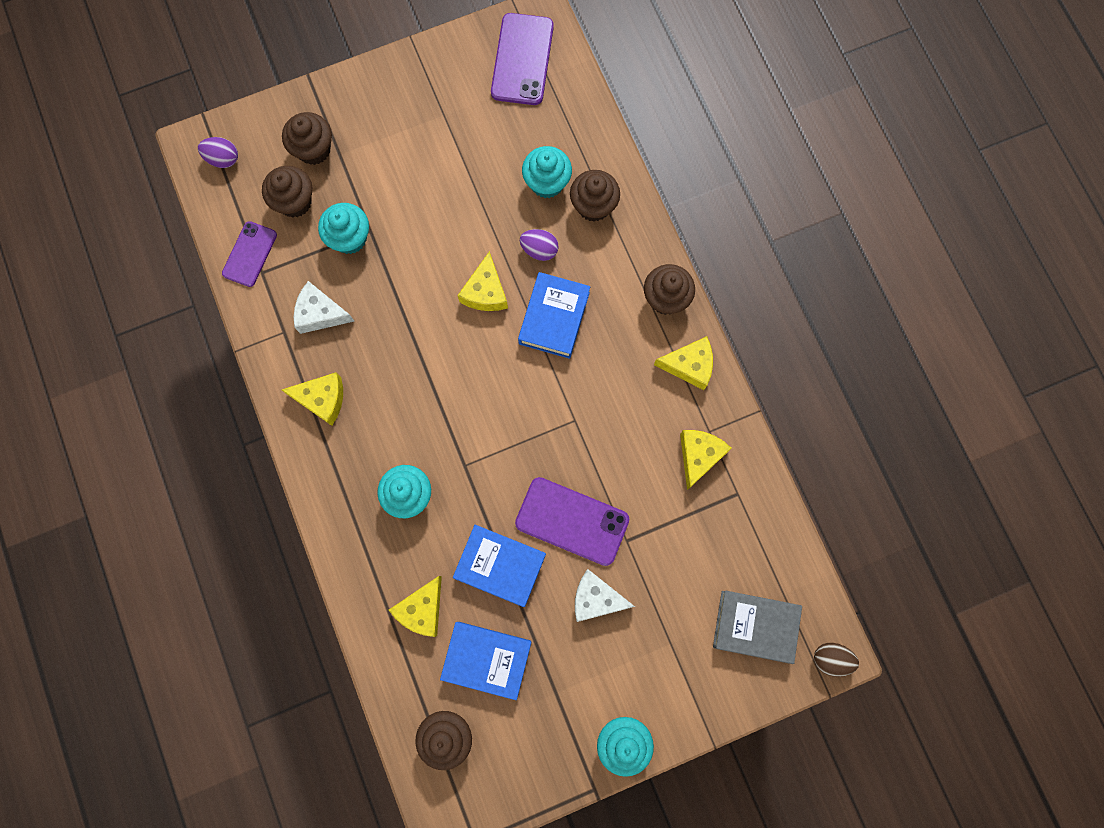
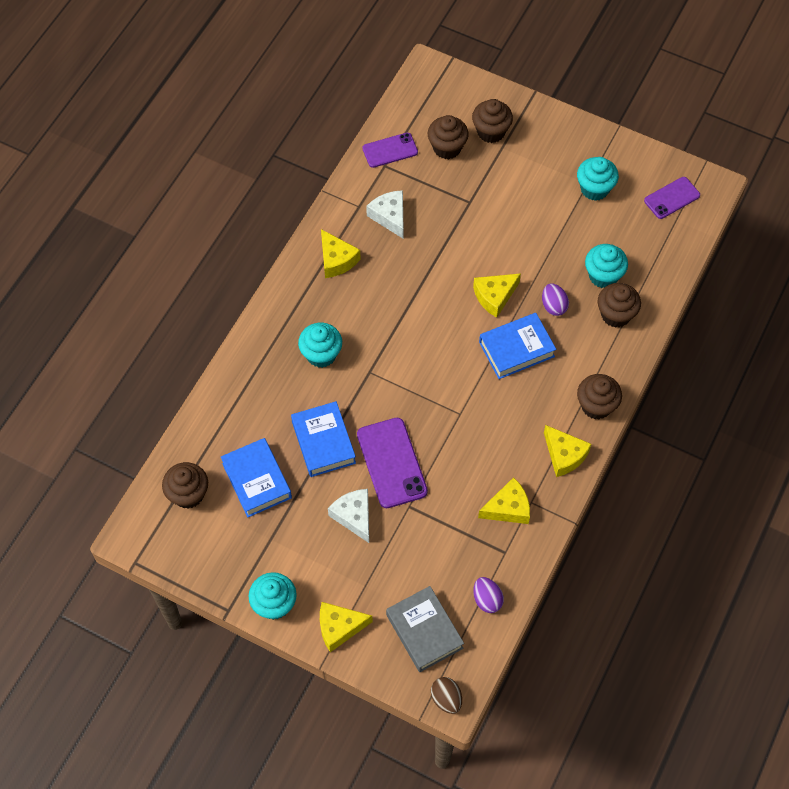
camera: 50 degrees right, 15 degrees down
(223, 159) = (436, 90): purple egg -> purple egg (487, 599)
(349, 238) = (453, 195): turquoise cupcake -> turquoise cupcake (594, 189)
(422, 609) = (255, 418): yellow cheese -> yellow cheese (339, 627)
(522, 59) = (672, 198): purple phone -> purple phone, size x0.63

